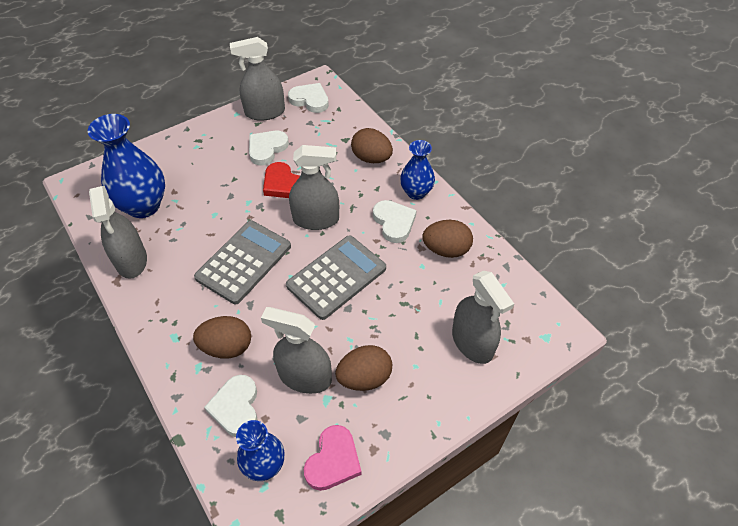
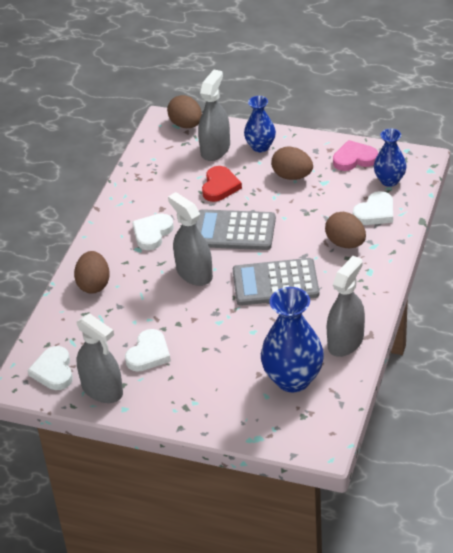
camera: 125 degrees left, 10 degrees down
(267, 149) = (148, 354): white heart -> white heart turned 60 degrees counterclockwise
(282, 184) = (178, 315): red heart -> red heart (220, 186)
(305, 377) = (322, 199): grey spray bottle -> none
(416, 192) = (108, 239): blue vase -> blue vase (260, 146)
(446, 250) = (150, 196): brown egg -> brown egg (186, 125)

